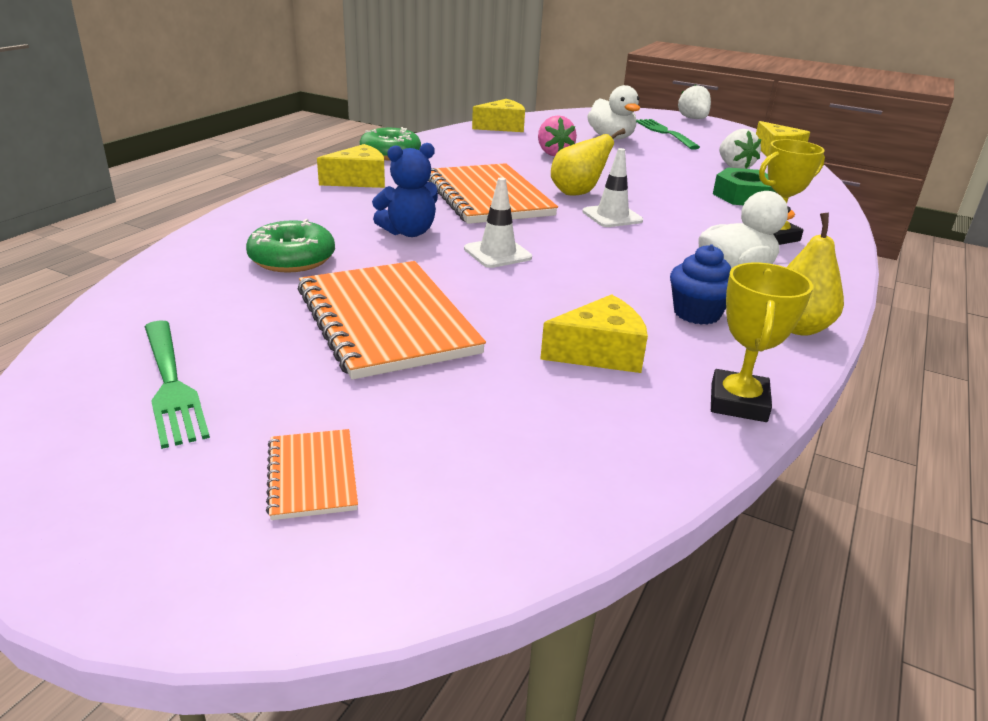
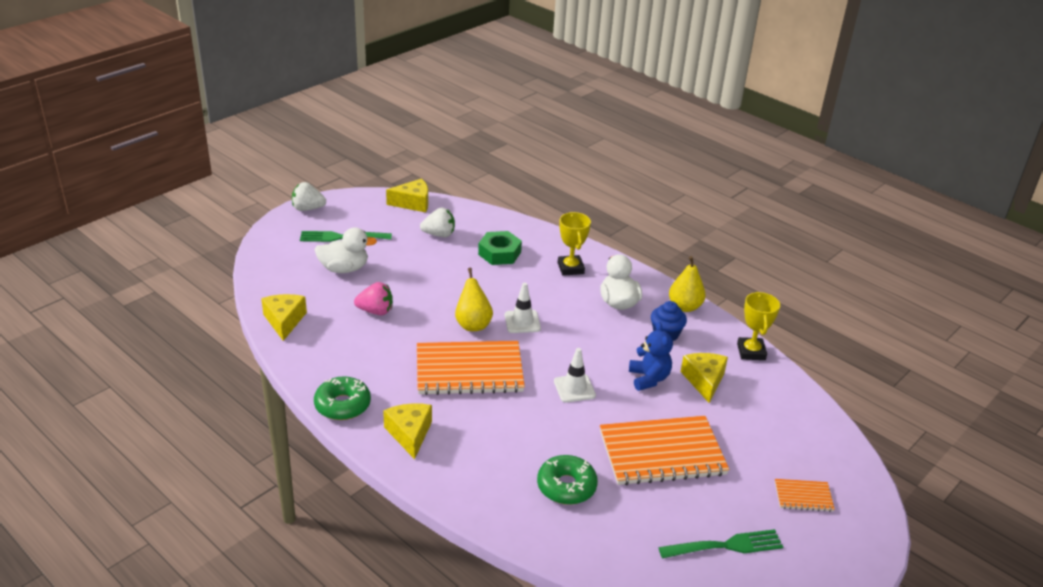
camera: 75 degrees left, 5 degrees up
(409, 232) = (530, 423): blue teddy bear -> blue teddy bear (649, 378)
(738, 402) = (751, 352): yellow trophy -> yellow trophy turned 60 degrees clockwise

